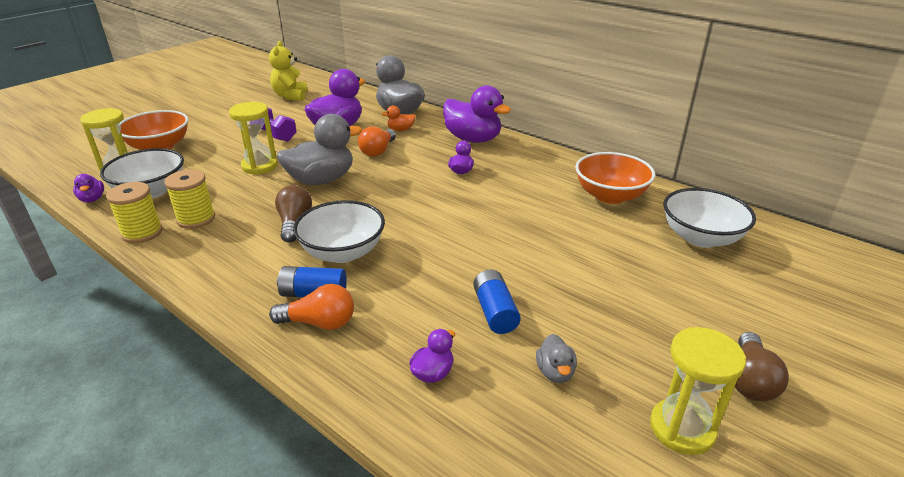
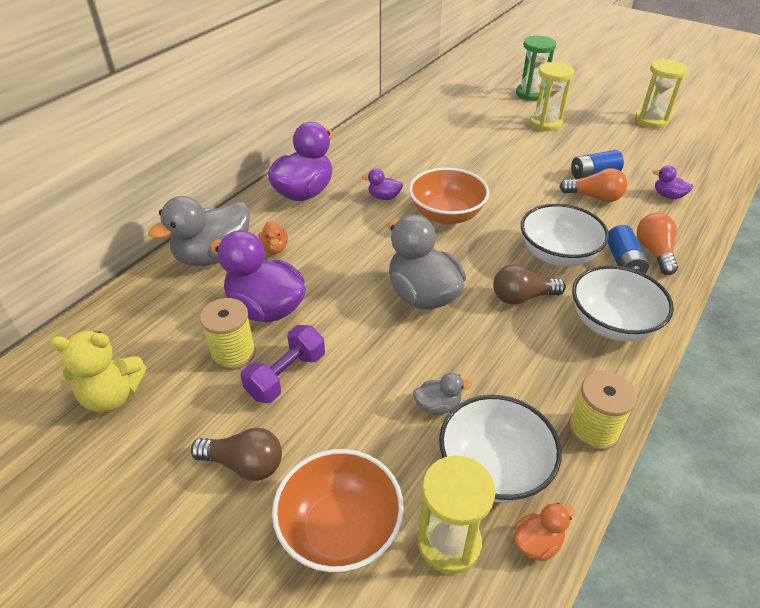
camera: 95 degrees left, 10 degrees up
(92, 199) = (537, 543): purple duck -> orange duck
(196, 219) = (544, 386): yellow spool -> yellow spool (233, 353)
(259, 166) = (394, 363): yellow hourglass -> yellow hourglass (545, 123)
(378, 151) = (339, 260): orange light bulb -> orange light bulb (594, 197)
(555, 372) = (636, 153): grey duck -> grey duck (438, 406)
(610, 196) = (416, 123): orange bowl -> orange bowl (446, 215)
(700, 237) = (467, 95): white bowl -> white bowl (612, 323)
(733, 296) = (530, 94): none -> green hourglass
(750, 380) = (603, 99): brown light bulb -> brown light bulb (244, 464)

